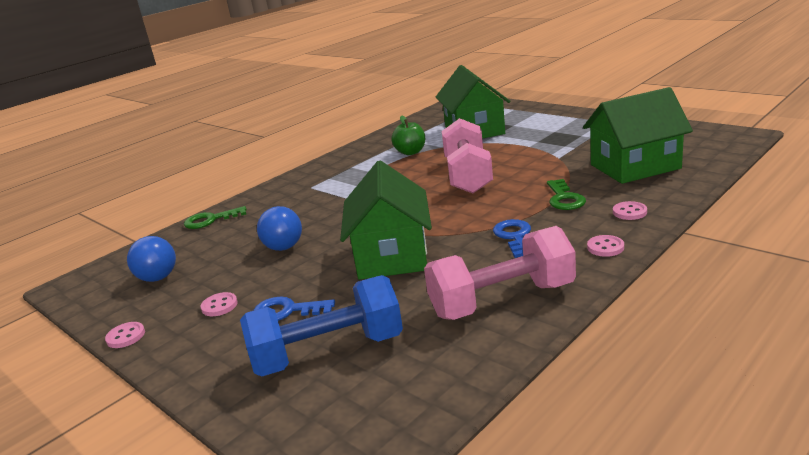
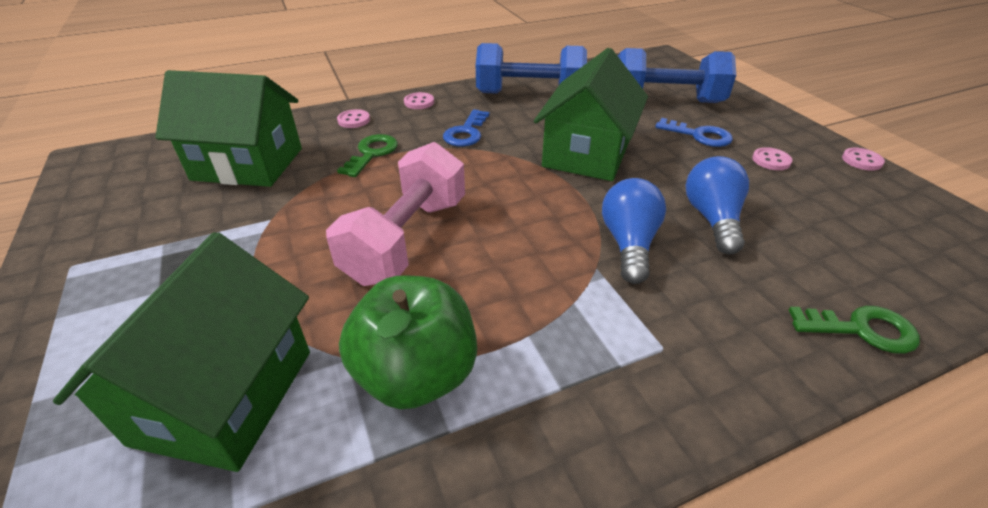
camera: 160 degrees left, 15 degrees up
(158, 272) = (885, 234): blue light bulb -> blue light bulb (629, 244)
(410, 152) = (416, 375): green apple -> green apple, size x1.59
(502, 300) = (529, 94): pink dumbbell -> blue dumbbell

